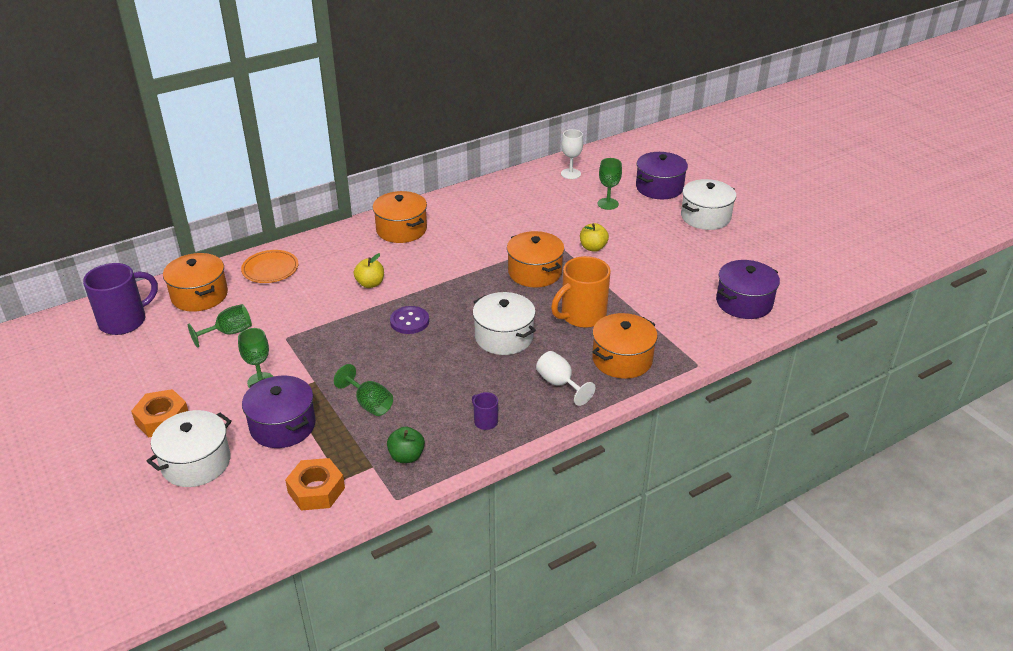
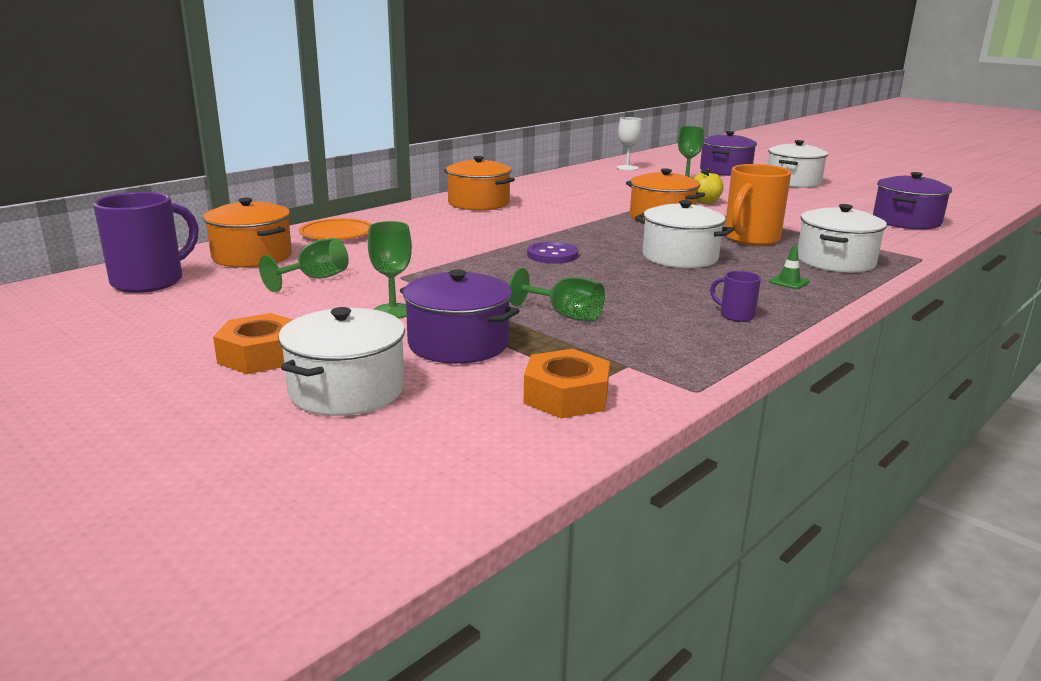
camera: 15 degrees left, 15 degrees down
(370, 284) = (476, 235): yellow apple -> none
(406, 456) = (666, 352): green apple -> none
(559, 384) = (789, 282): white goblet -> green traffic cone
(622, 359) = (835, 261): orange pot -> white pot

